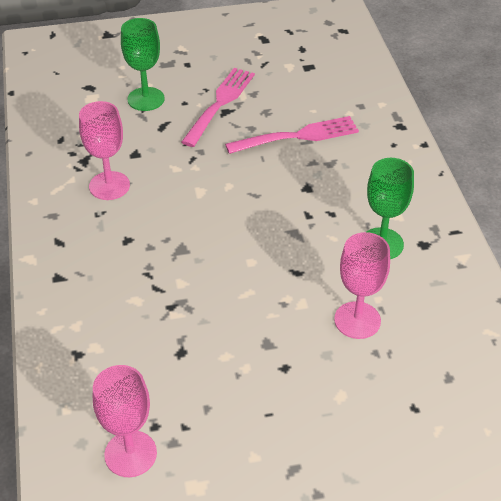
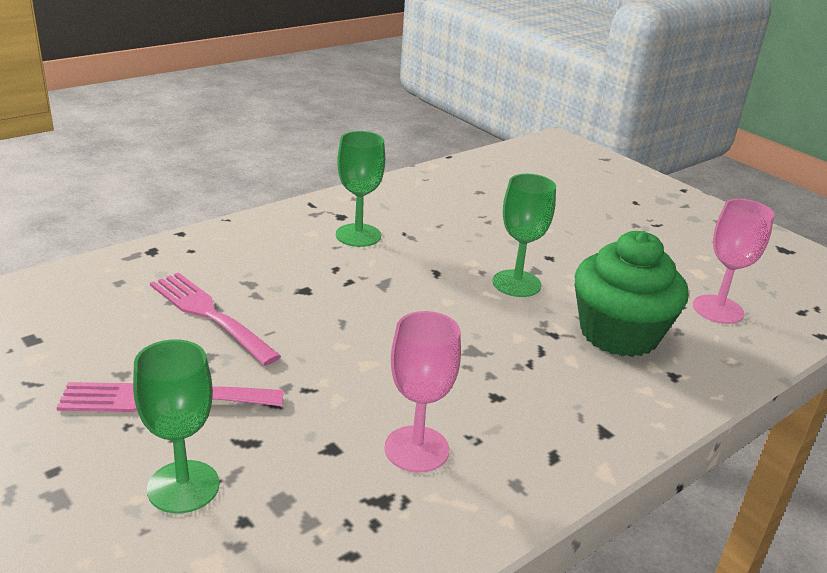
camera: 120 degrees left, 15 degrees down
(145, 350) = (619, 334): none -> green cupcake
(252, 318) = (516, 283): none -> green goblet
(357, 320) = (463, 233): pink goblet -> none

